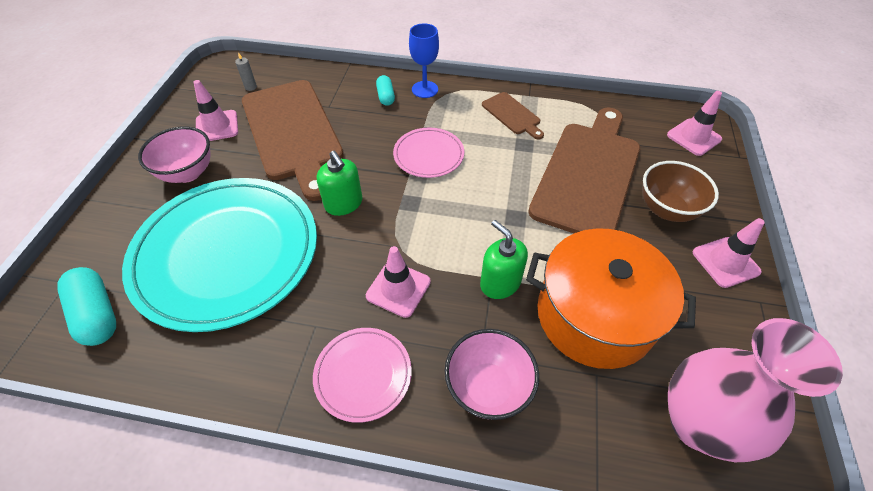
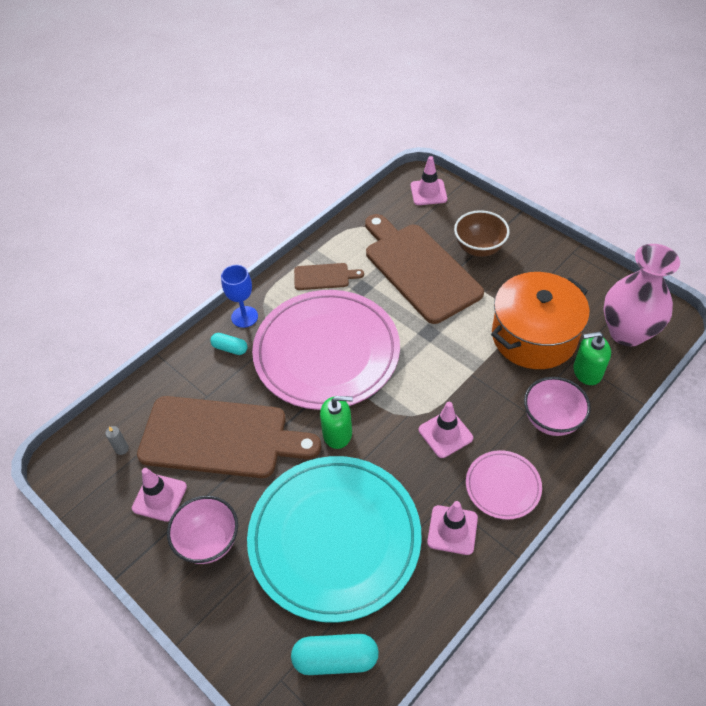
camera: 55 degrees left, 0 degrees up
(428, 155) = (326, 352): pink plate -> pink plate, size x2.21
(500, 283) = (478, 372): green soap dispenser -> green soap dispenser (587, 371)
(725, 262) = (537, 248): pink traffic cone -> pink traffic cone (452, 530)

